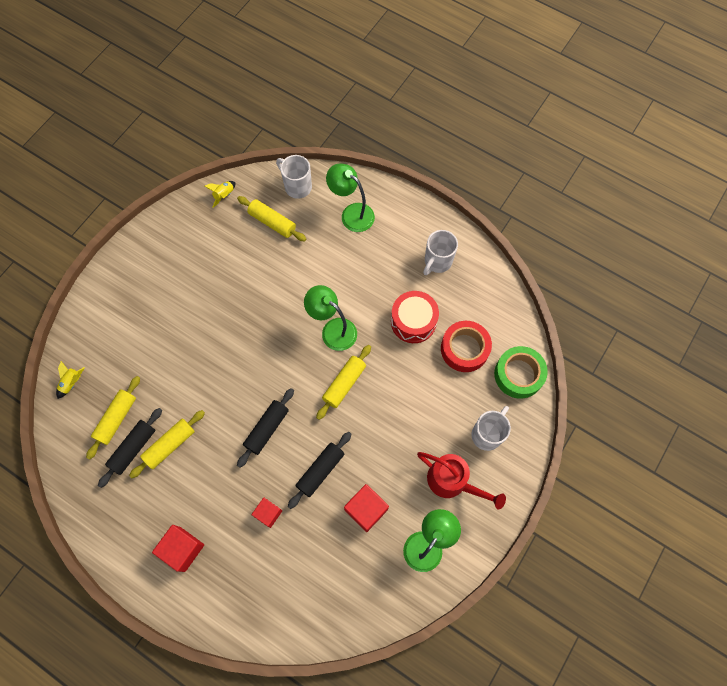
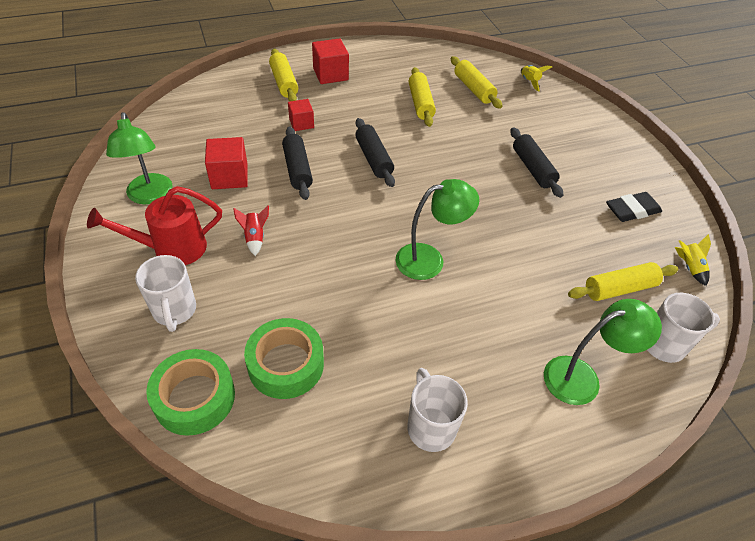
camera: 125 degrees right, 20 degrees down
(133, 448) = (438, 86): black rolling pin -> black rolling pin (532, 168)
(192, 243) = (632, 210): none -> black eraser
(344, 384) = (360, 232): yellow rolling pin -> yellow rolling pin (284, 82)
(402, 441) = (254, 238): none -> red rocket
(413, 321) = (371, 337): red drum -> none
(464, 349) = (286, 364): red tape -> green tape

